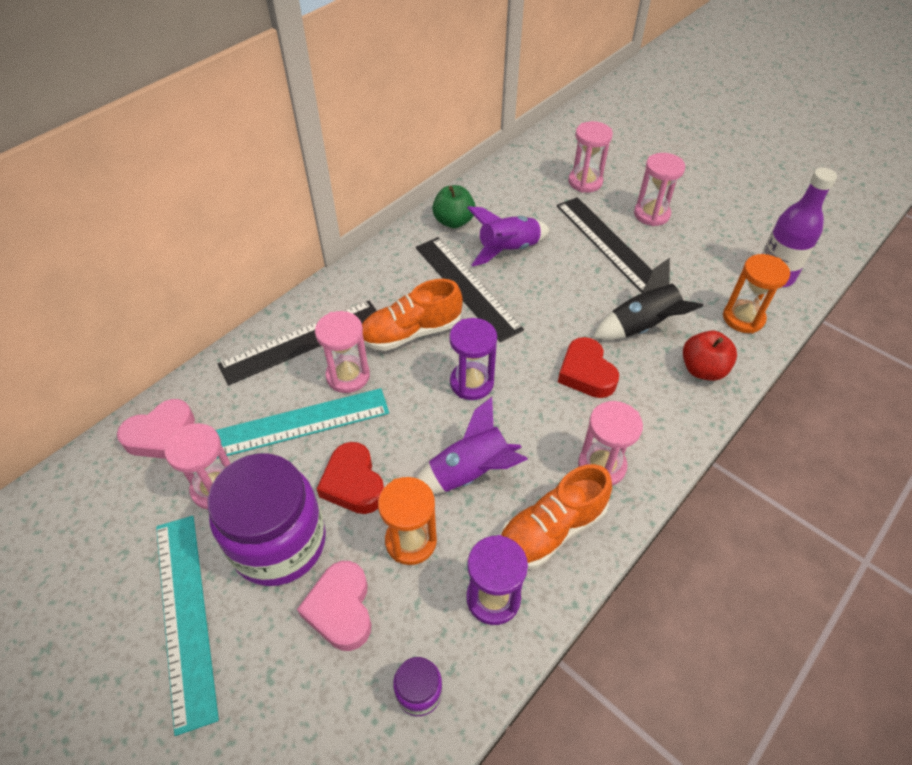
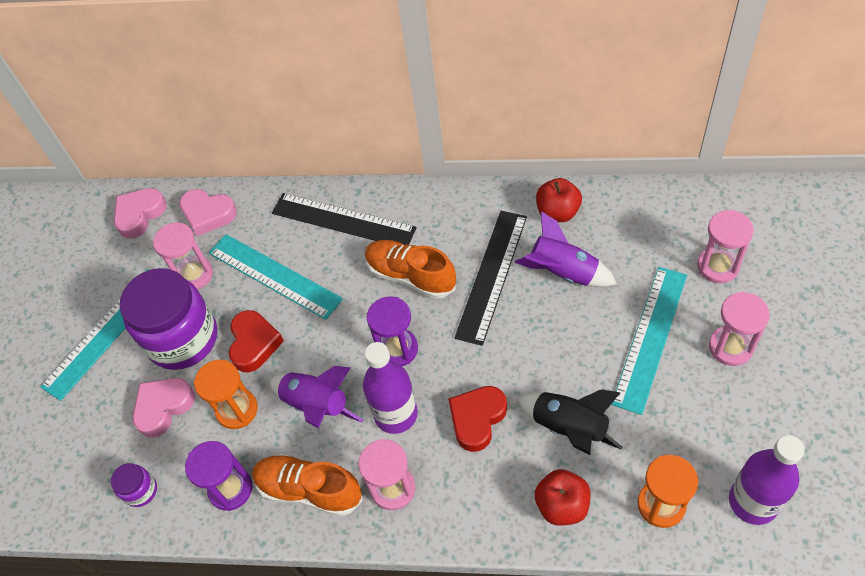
camera: 60 degrees right, 5 degrees up
(79, 495) = (140, 215): none -> pink heart
(348, 376) = (337, 270): pink hourglass -> none
(353, 483) = (254, 344): red heart -> red heart turned 150 degrees clockwise
(453, 221) = (557, 212): green apple -> red apple
(533, 421) = (396, 414): none -> purple bottle
(608, 243) = (650, 338): black ruler -> turquoise ruler

